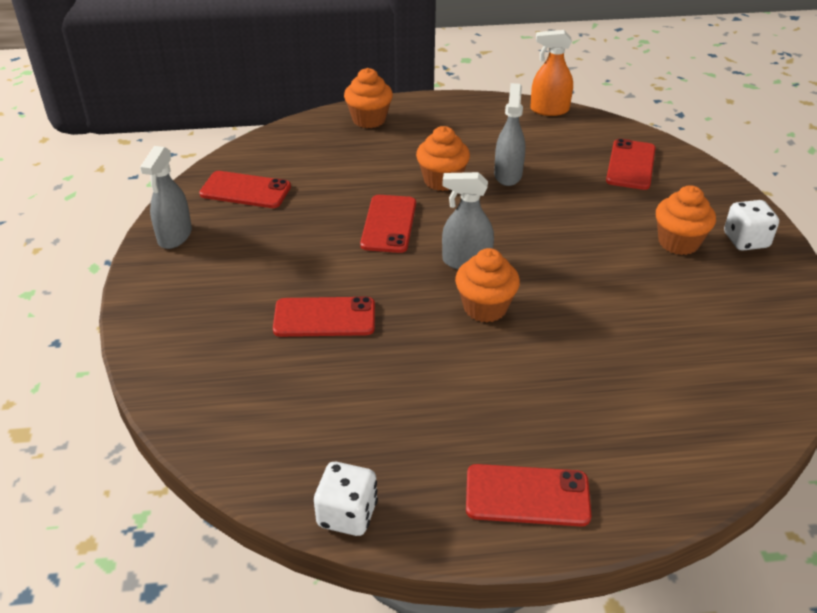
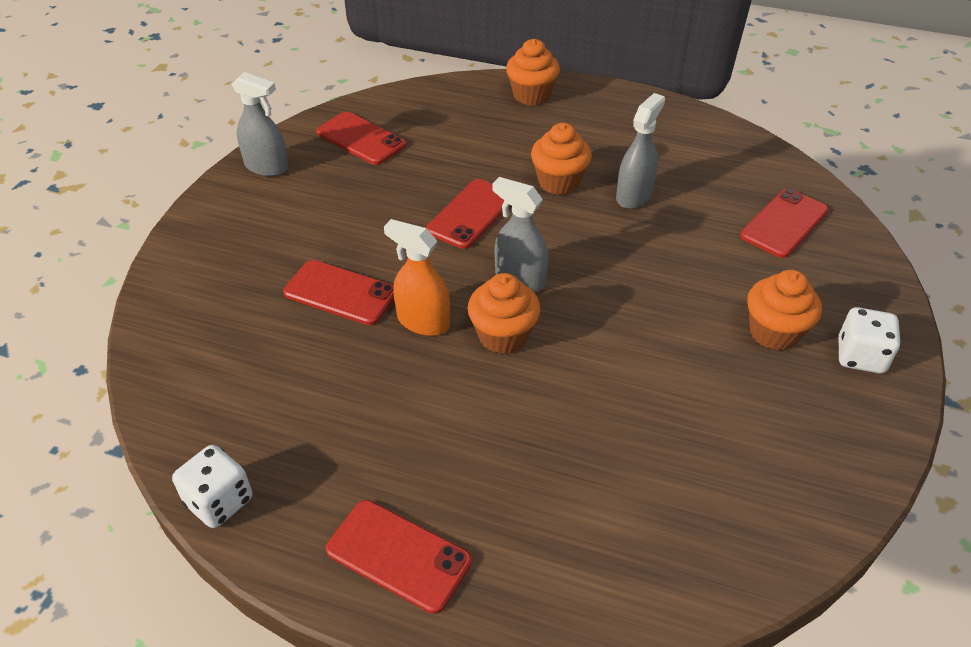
camera: 25 degrees right, 5 degrees up
(174, 236) = (267, 167): grey spray bottle -> grey spray bottle turned 105 degrees counterclockwise
(549, 110) = (734, 133): orange spray bottle -> orange spray bottle (423, 322)

